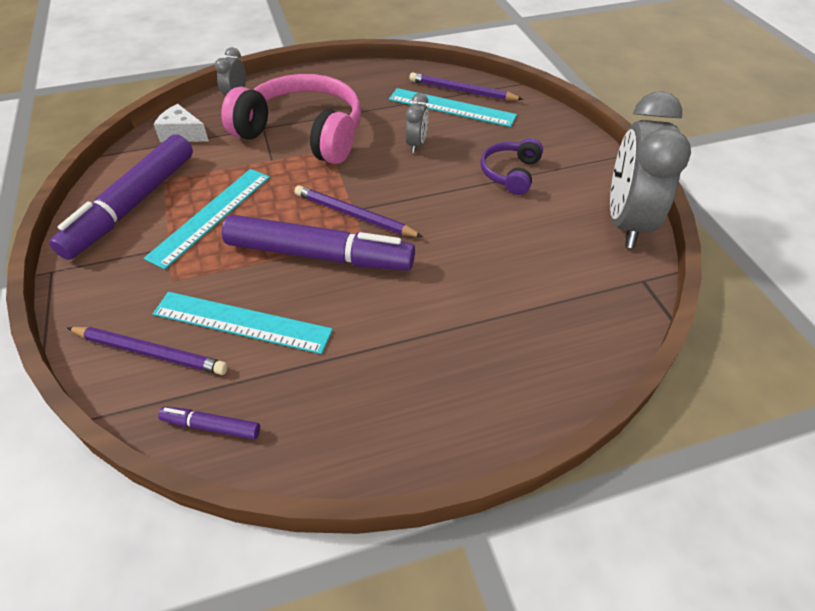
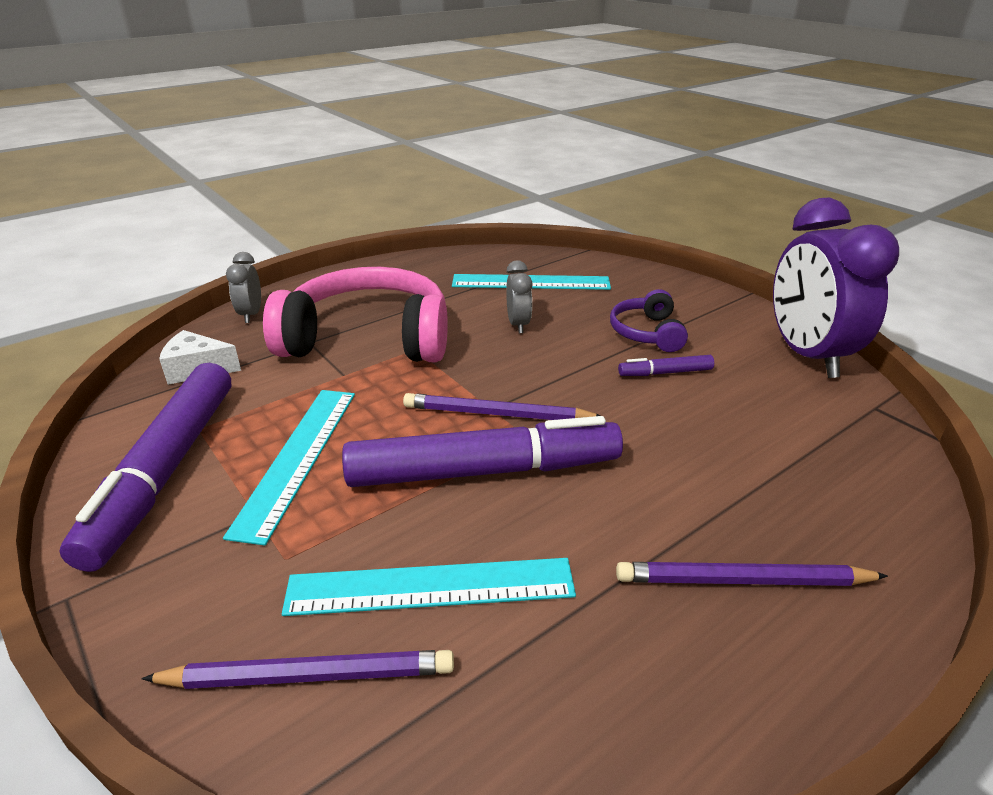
camera: 20 degrees left, 15 degrees down
(211, 426) = (481, 762): purple marker -> purple marker (665, 373)
(462, 91) = (530, 265): purple pencil -> purple pencil (743, 580)
(626, 222) = (807, 355): grey clock -> purple clock

